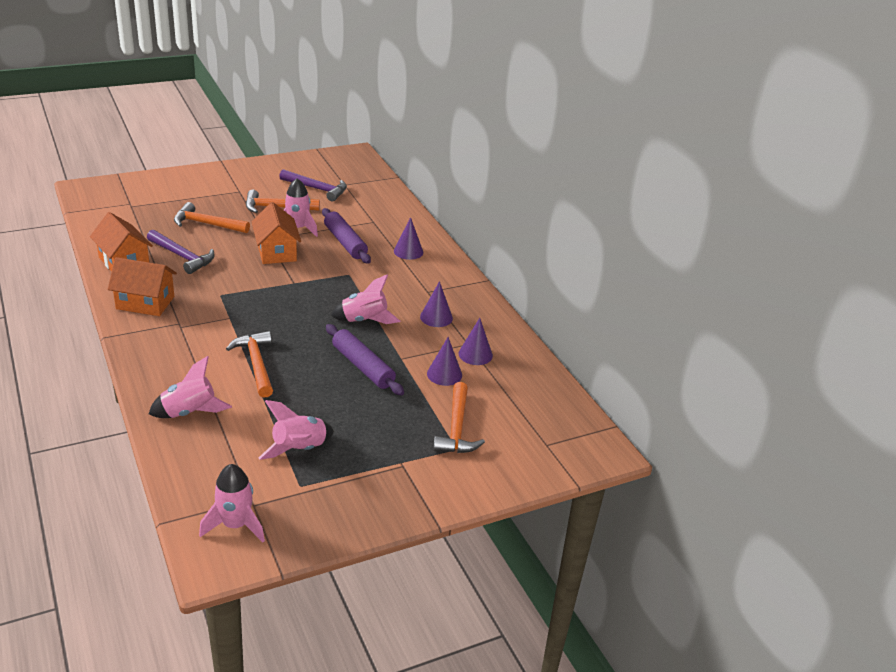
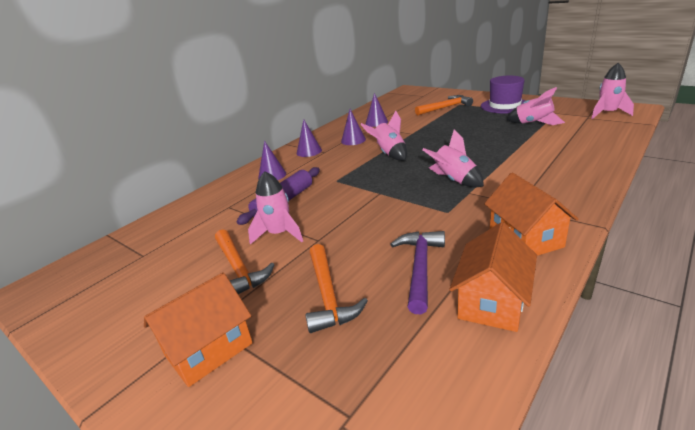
camera: 110 degrees left, 5 degrees down
(189, 412) = (580, 155): pink rocket -> pink rocket (454, 180)
(256, 364) = (497, 160): orange hammer -> none
(276, 252) = (339, 223): orange house -> orange house (209, 349)
(317, 189) = (167, 266): purple hammer -> none
(363, 367) = (438, 137): purple rolling pin -> none
(390, 476) = (505, 106): none -> purple hat
(444, 374) = (407, 122): purple cone -> purple cone (309, 151)

